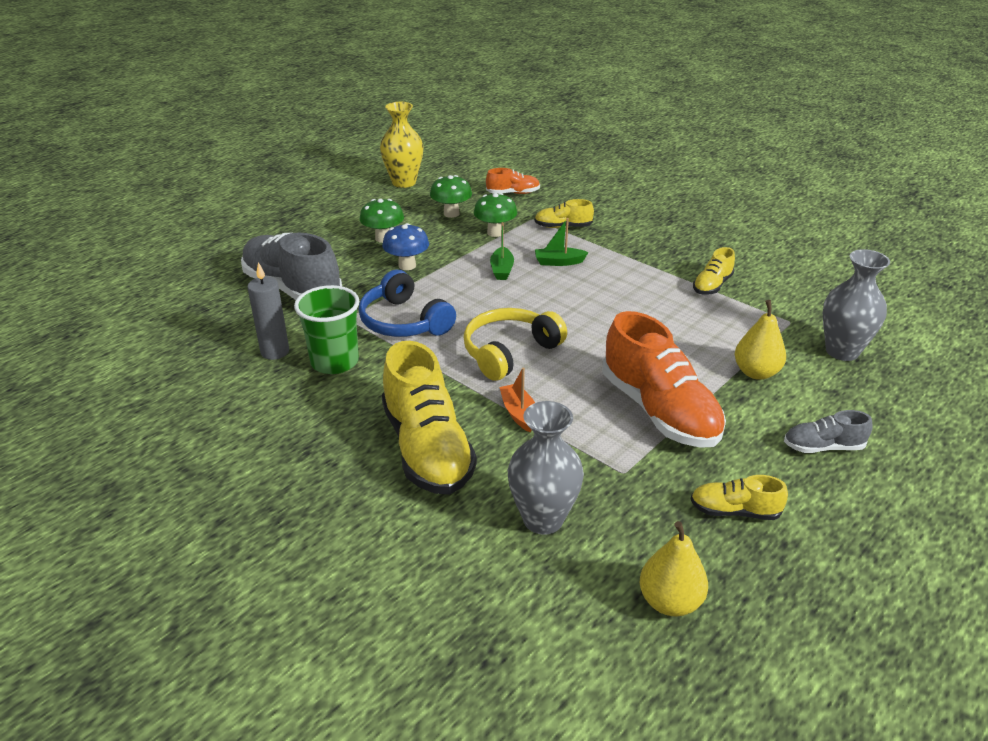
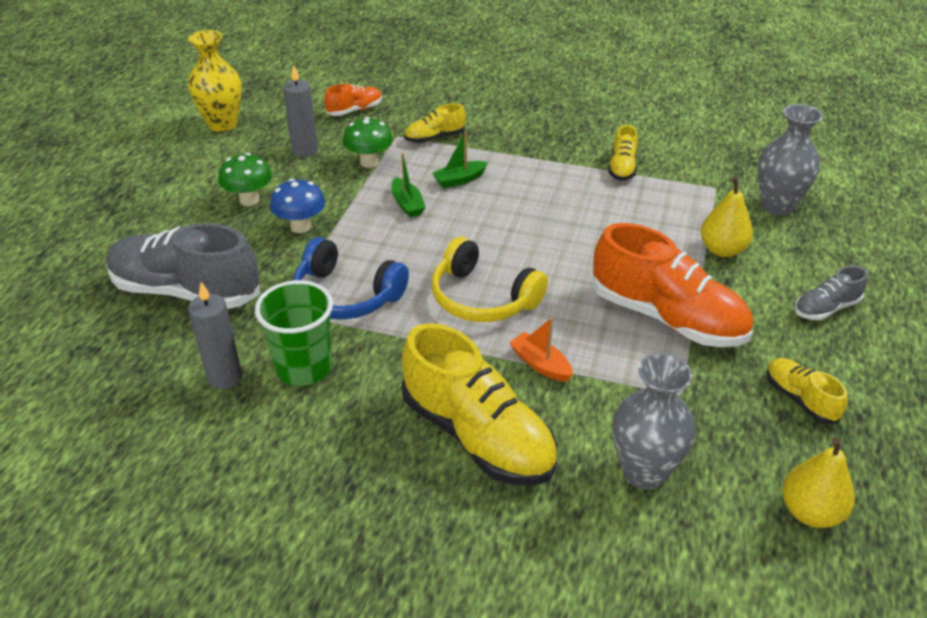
camera: 25 degrees left, 5 degrees up
(451, 214) = (305, 151): green mushroom -> grey candle
(509, 352) = (482, 298): yellow headphones -> yellow headphones turned 75 degrees counterclockwise
(734, 511) = (800, 399): yellow shoe -> yellow shoe turned 75 degrees clockwise

